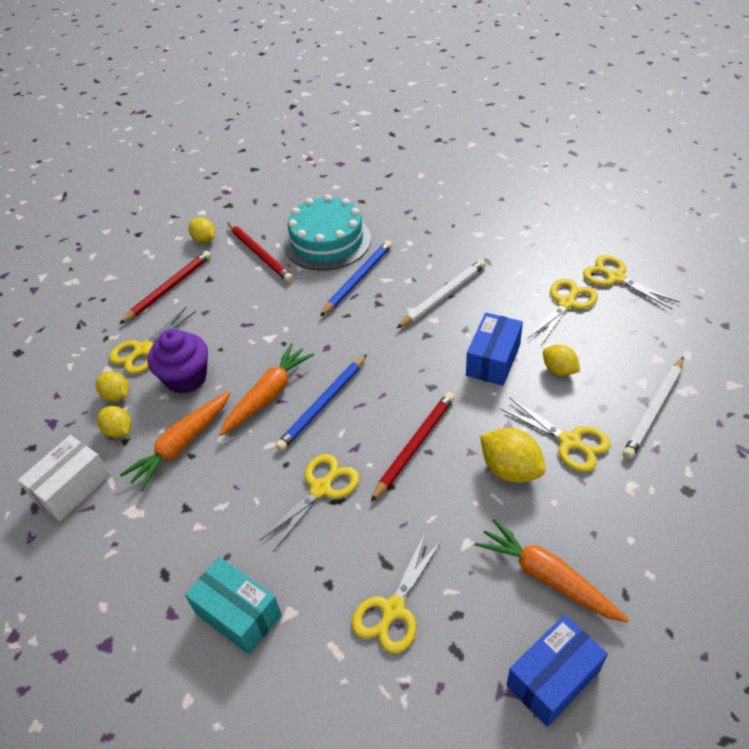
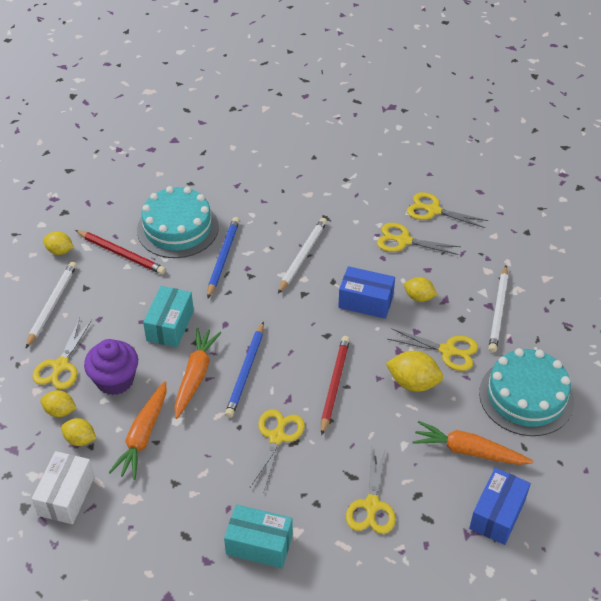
camera: 25 degrees left, 0 degrees up
(169, 289) = (52, 305): red pencil -> white pencil
(269, 335) = (170, 325): none -> turquoise box
(493, 360) = (366, 301): blue box -> blue box turned 75 degrees counterclockwise
(566, 303) = (404, 241): yellow scissors -> yellow scissors turned 90 degrees counterclockwise
(652, 528) = (526, 397): none -> turquoise cake

